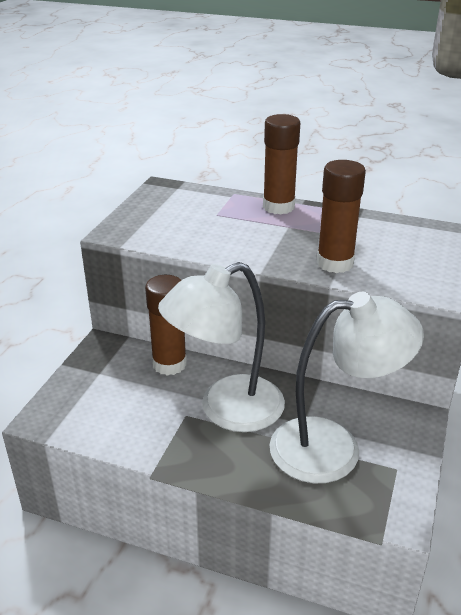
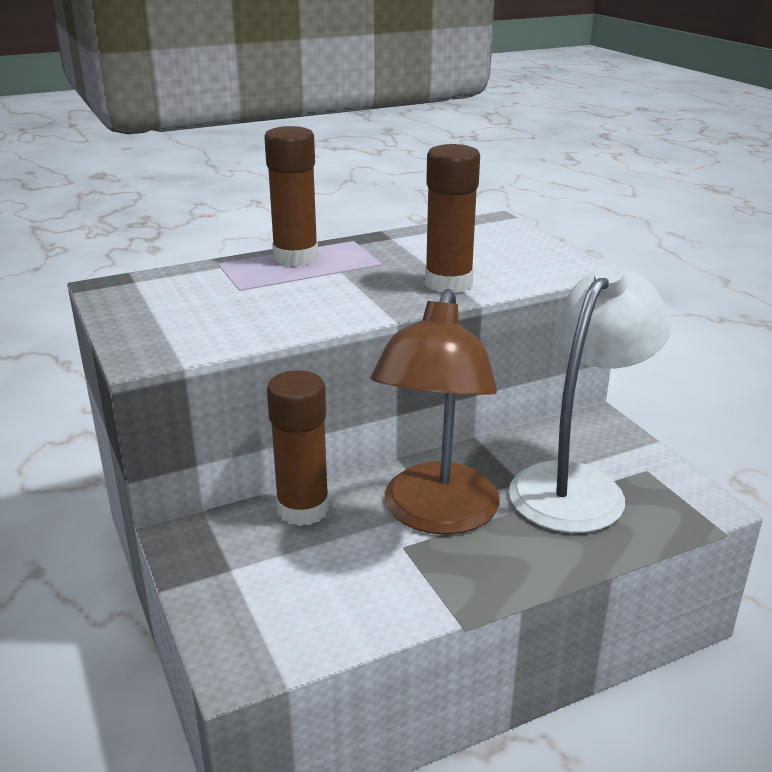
camera: 45 degrees left, 5 degrees down
(226, 410) = (436, 515): white lamp -> brown lamp

